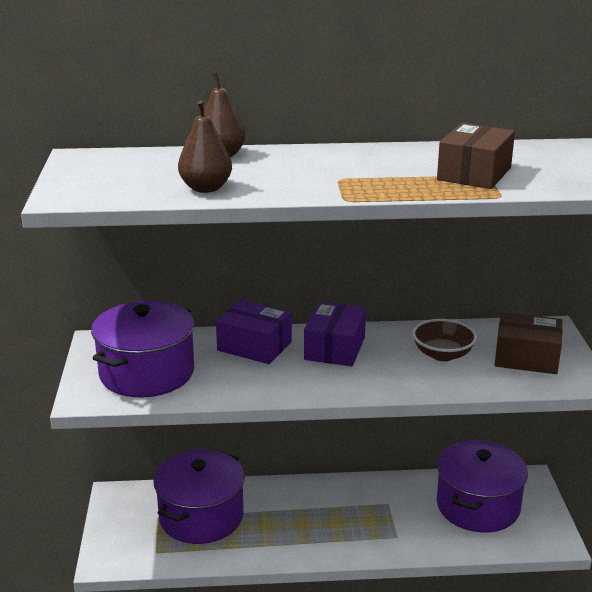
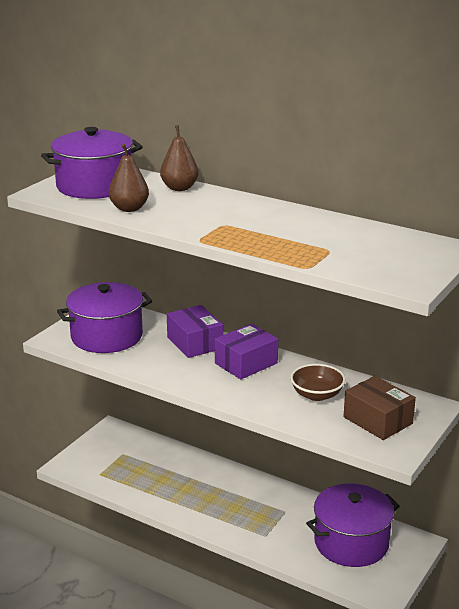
camera: 35 degrees right, 0 degrees up
(201, 516) = (150, 465): purple pot -> purple pot (94, 186)
(474, 174) = (323, 246): brown box -> none

